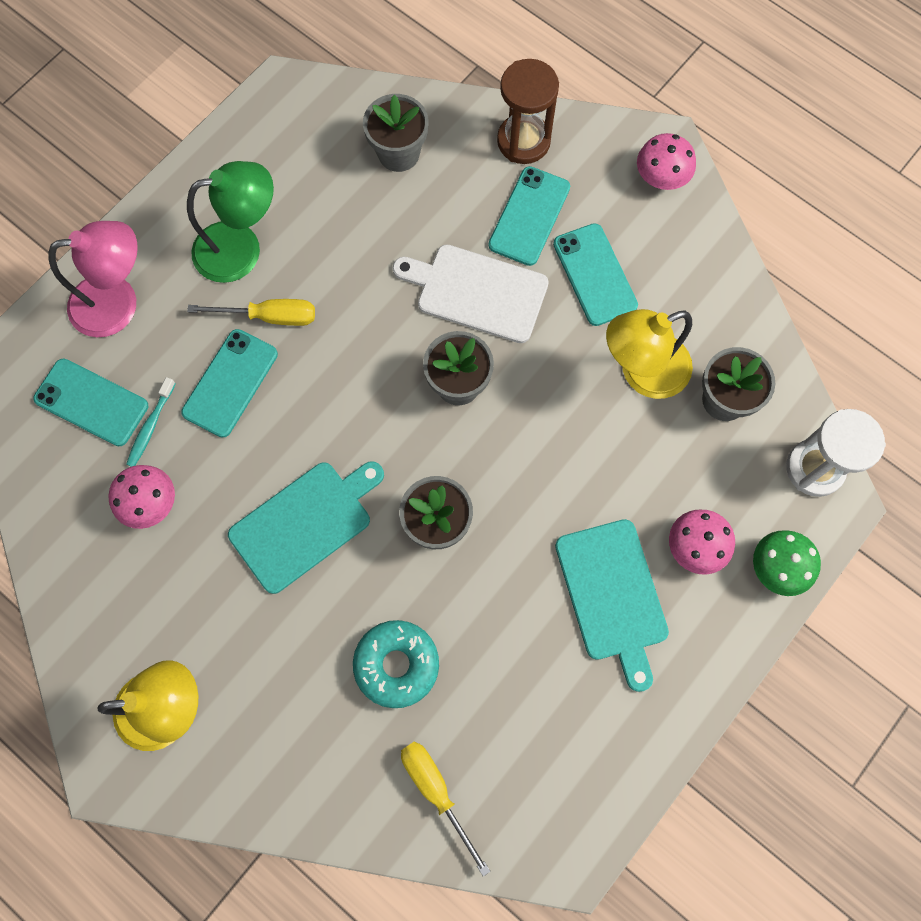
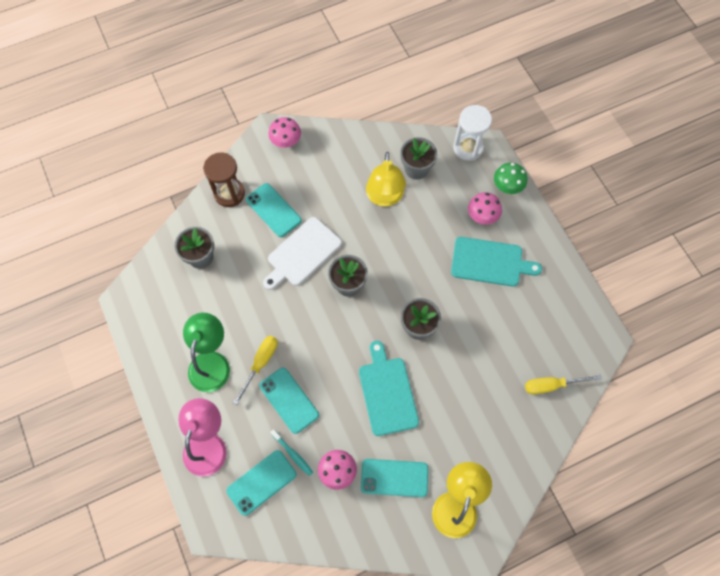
camera: 65 degrees left, 5 degrees down
(396, 665) = (482, 378): turquoise donut -> none
(594, 275) = (322, 195): turquoise phone -> turquoise phone (394, 478)

